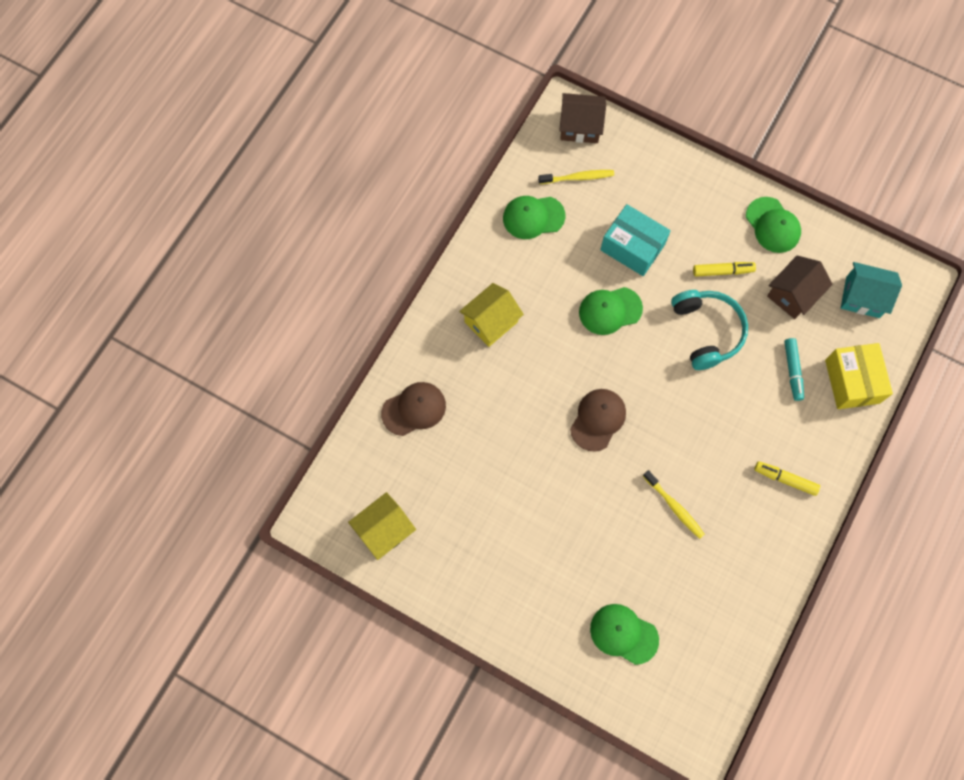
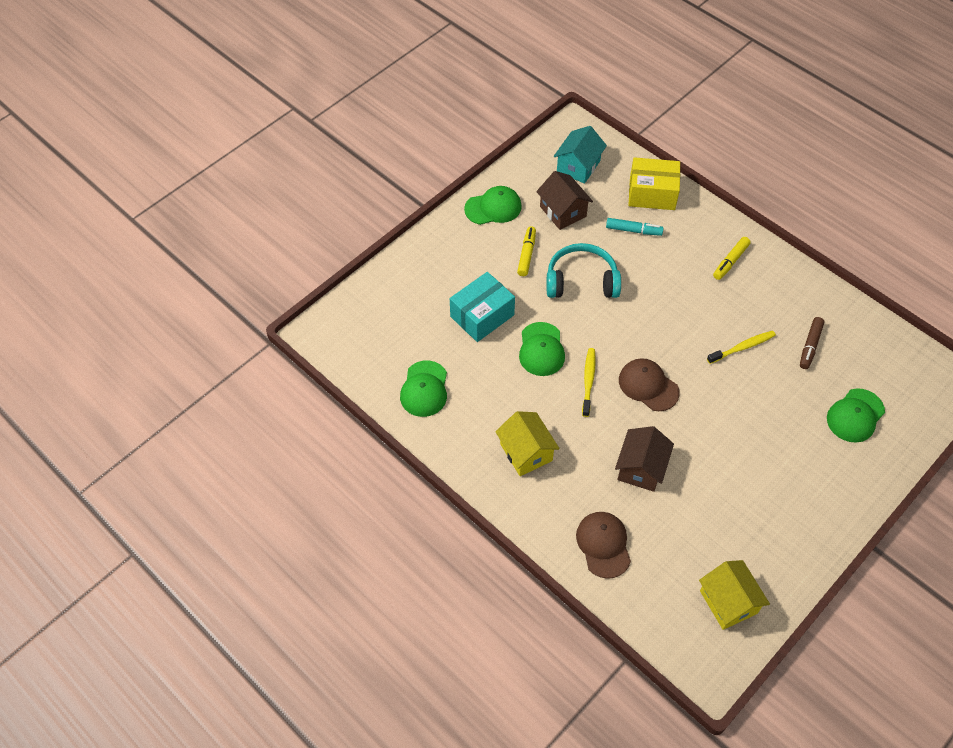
camera: 75 degrees left, 15 degrees down
(578, 177) = (395, 341): yellow toothbrush -> yellow toothbrush (588, 381)
(580, 126) = (340, 326): brown house -> brown house (641, 468)
(698, 578) = (810, 346): none -> brown marker

